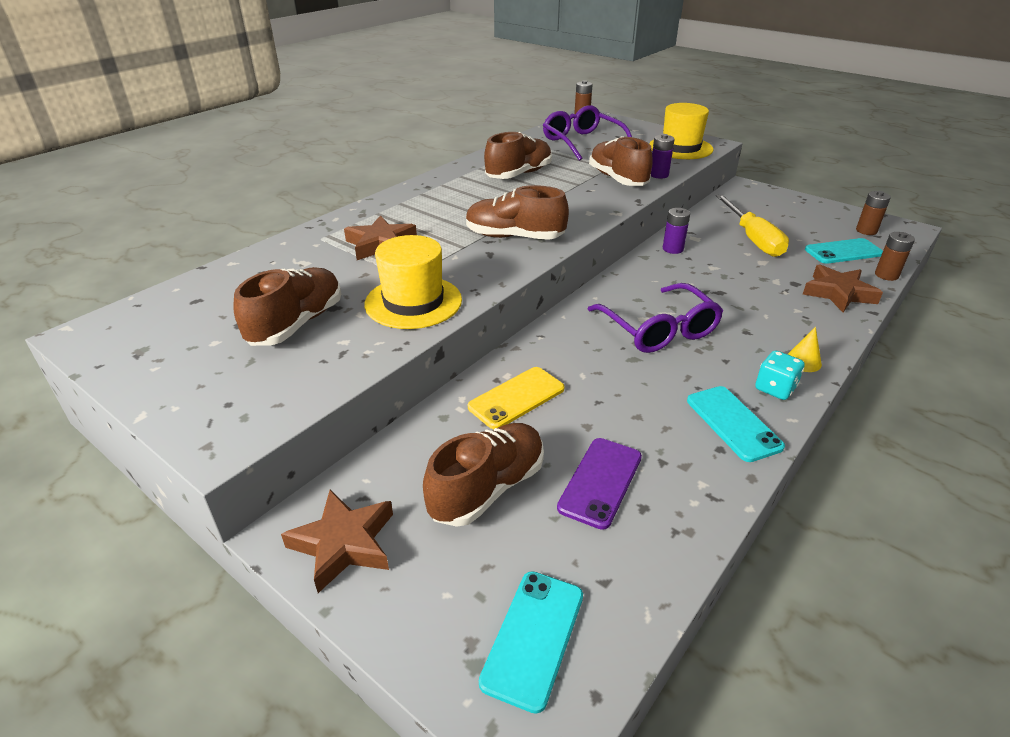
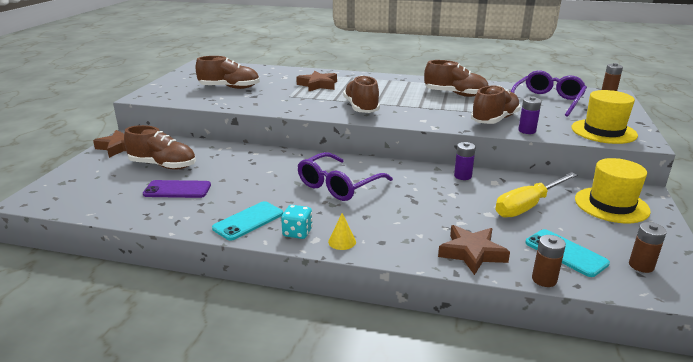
camera: 65 degrees right, 10 degrees down
(413, 302) = (265, 102): yellow hat -> yellow hat (611, 205)
(516, 398) = (236, 159): yellow phone -> none
(533, 638) = (75, 191): turquoise phone -> none

